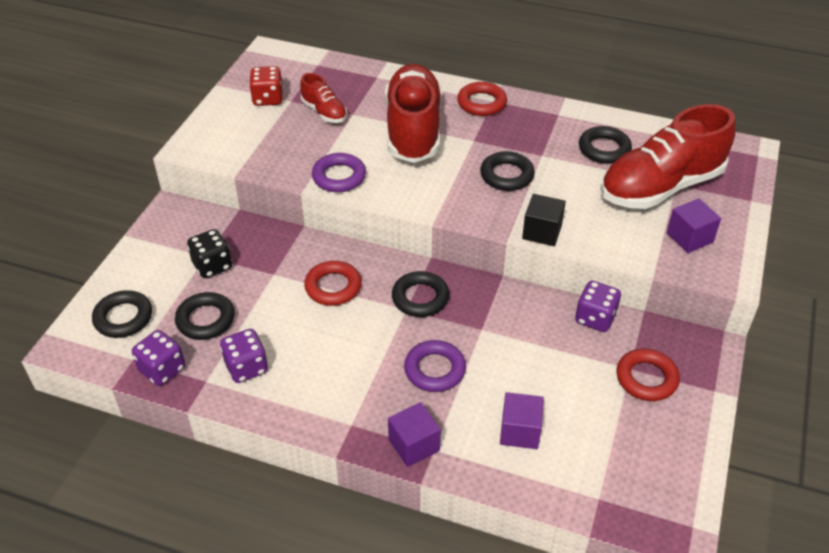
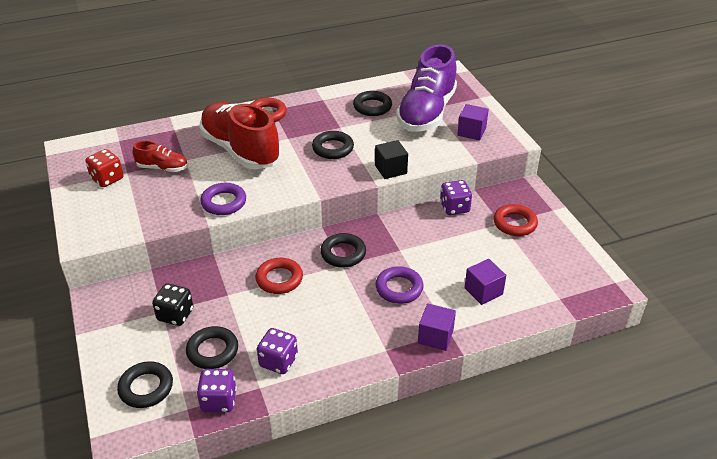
camera: 40 degrees left, 5 degrees down
(660, 187) = (426, 112): red shoe -> purple shoe

